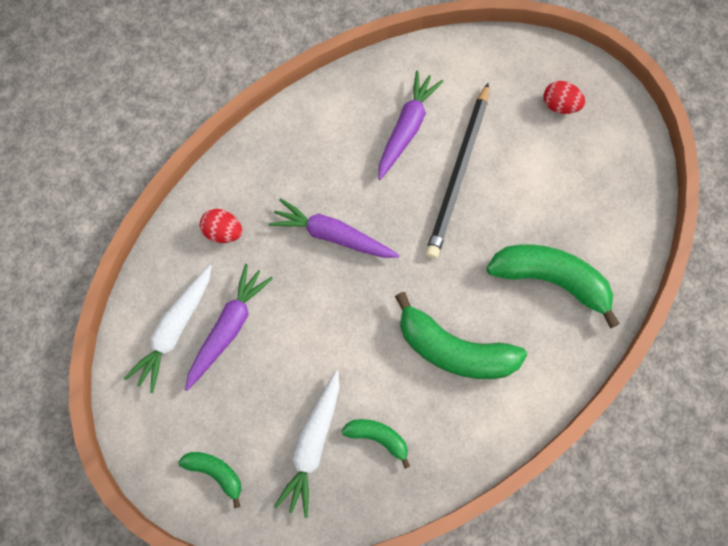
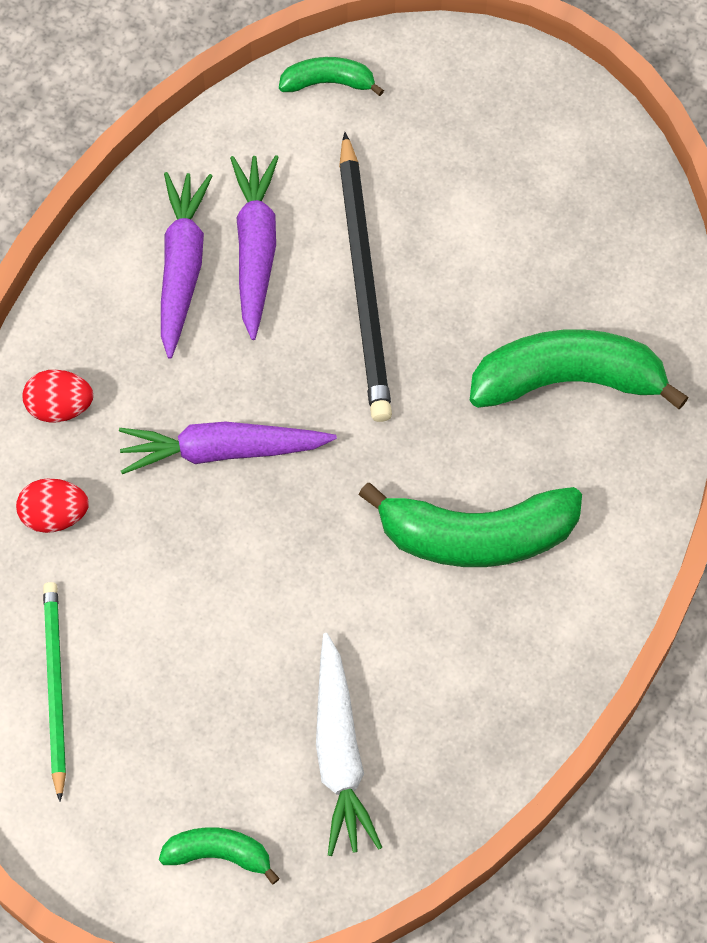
camera: 25 degrees left, 5 degrees down
(175, 331) = (55, 687): white carrot -> green pencil
(228, 328) = (134, 648): purple carrot -> purple carrot (182, 267)
(378, 438) = (427, 702): green banana -> green banana (328, 82)
(560, 106) = (465, 124): red egg -> red egg (60, 407)

